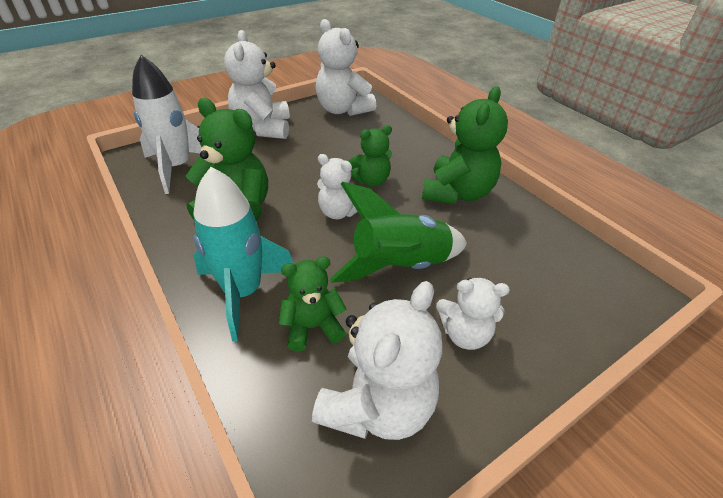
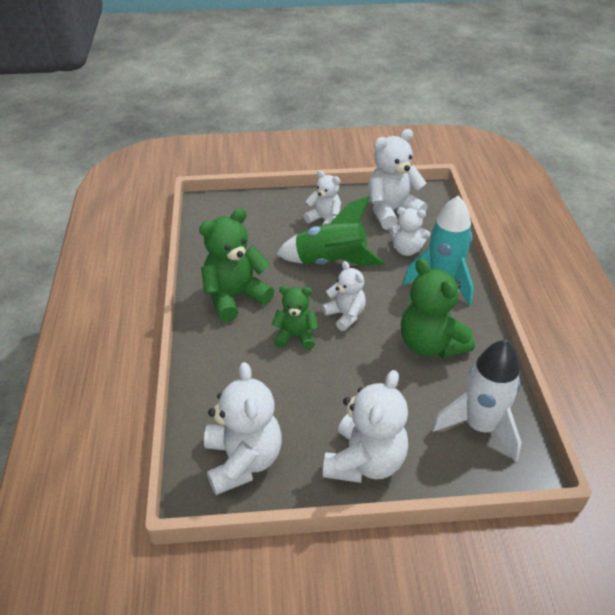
camera: 150 degrees left, 0 degrees up
(313, 327) = (406, 250): green teddy bear -> white teddy bear

